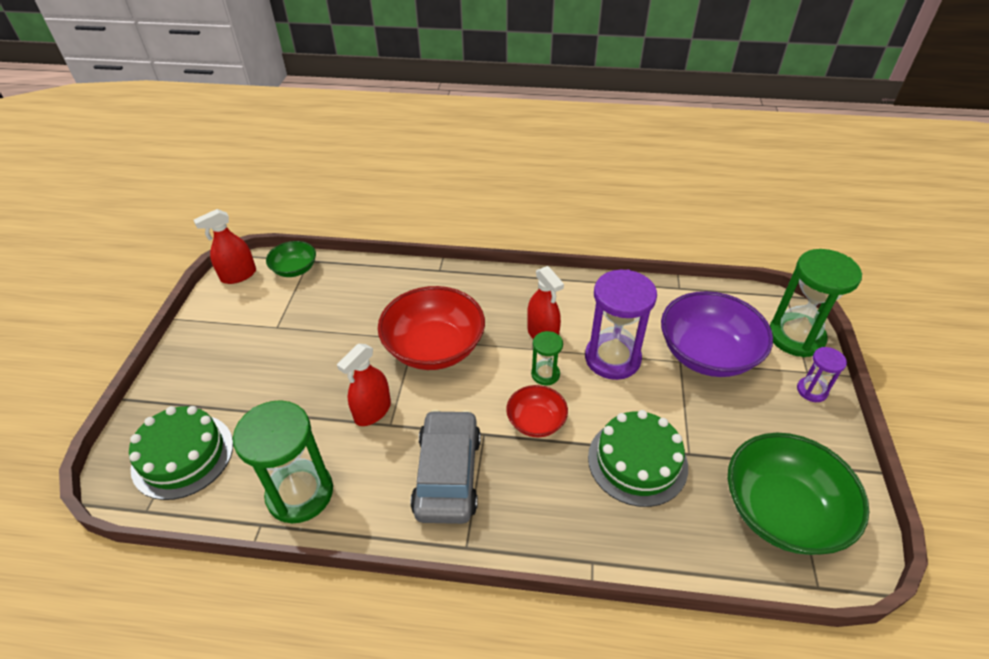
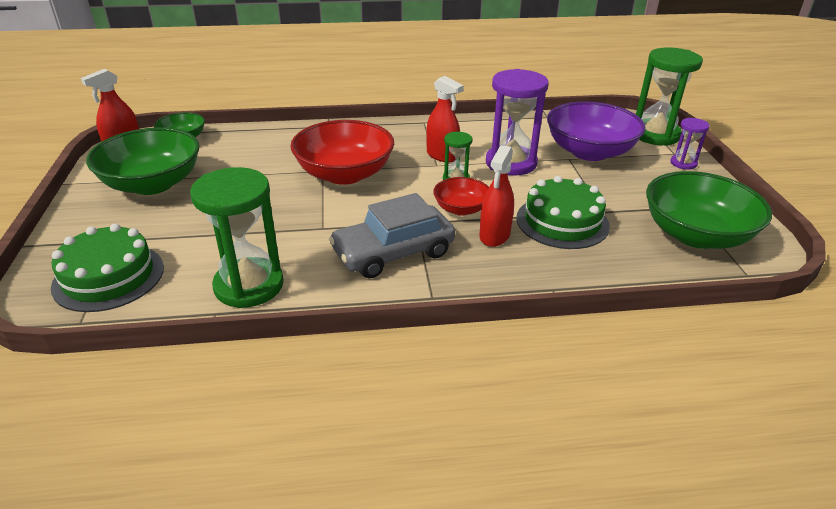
camera: 15 degrees left, 10 degrees down
(251, 332) = (153, 184): none -> green bowl
(372, 411) = (301, 221): red spray bottle -> red spray bottle (494, 235)
(447, 474) = (393, 252): grey car -> grey car turned 105 degrees counterclockwise

